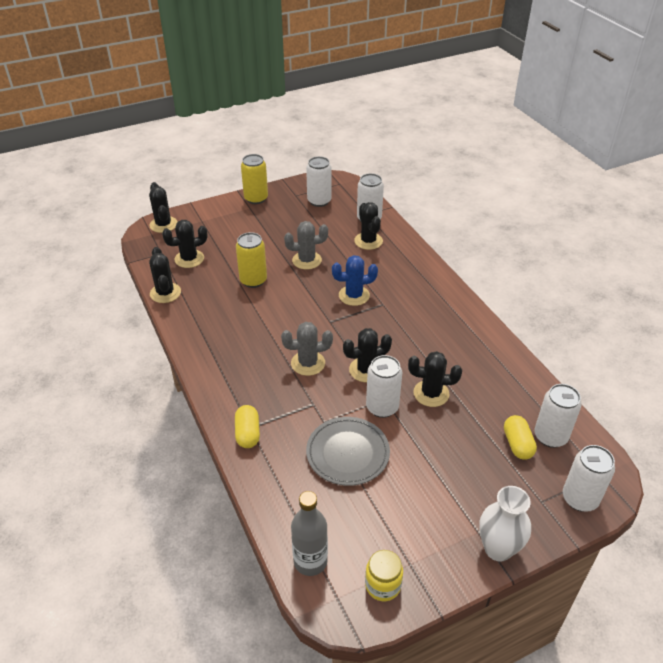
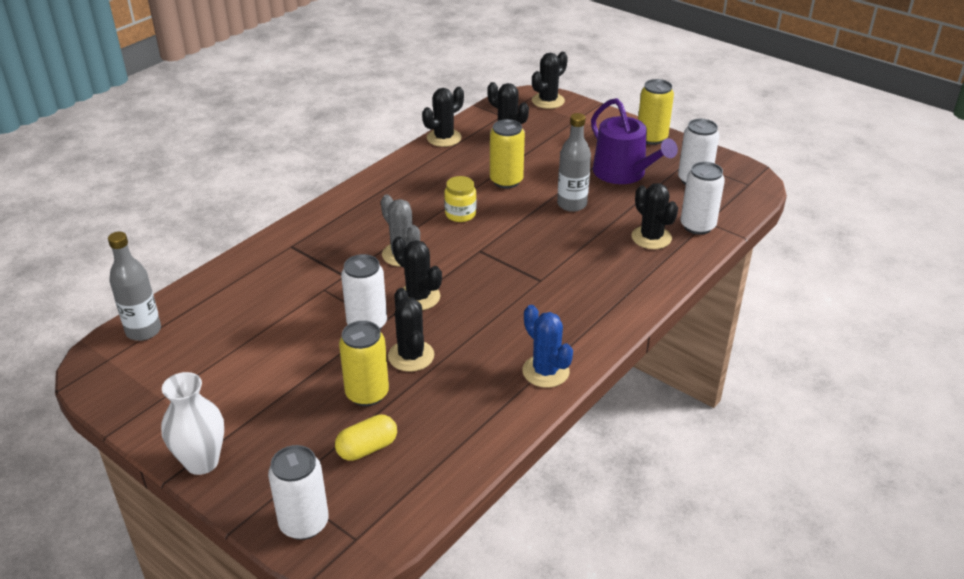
camera: 65 degrees right, 5 degrees down
(248, 433) = (282, 247): yellow capsule -> none
(288, 225) = (624, 173): none -> purple watering can
(307, 260) = (572, 204): grey cactus -> grey bottle
(347, 453) = (288, 317): grey plate -> none
(354, 295) = (538, 255): blue cactus -> blue cactus (545, 371)
(368, 241) = (651, 238): black cactus -> black cactus turned 75 degrees counterclockwise
(383, 585) = (130, 385): yellow jar -> yellow jar (460, 214)
(461, 429) = (367, 394): none -> yellow can
(550, 436) = (396, 477): white can -> none

